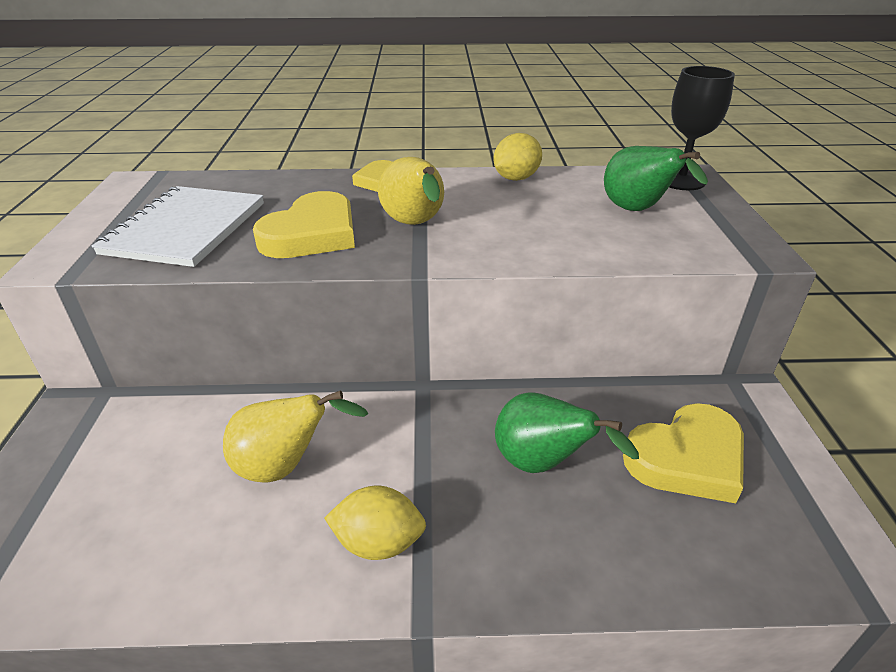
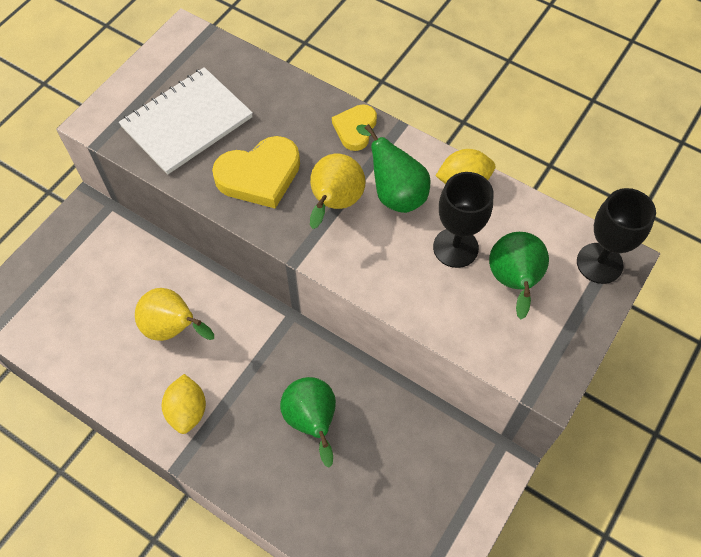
camera: 35 degrees right, 25 degrees up
(378, 543) = (187, 411): yellow lemon -> yellow lemon turned 45 degrees clockwise
(465, 201) = (395, 193): none -> green pear
(562, 211) = (455, 247): none -> black goblet
(687, 458) = (401, 476): yellow heart -> none

